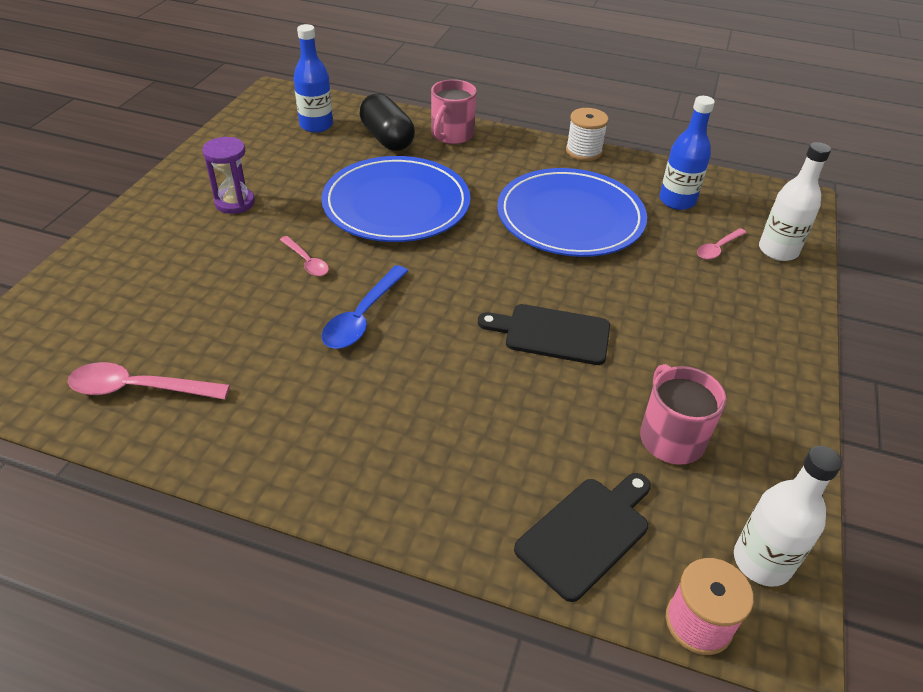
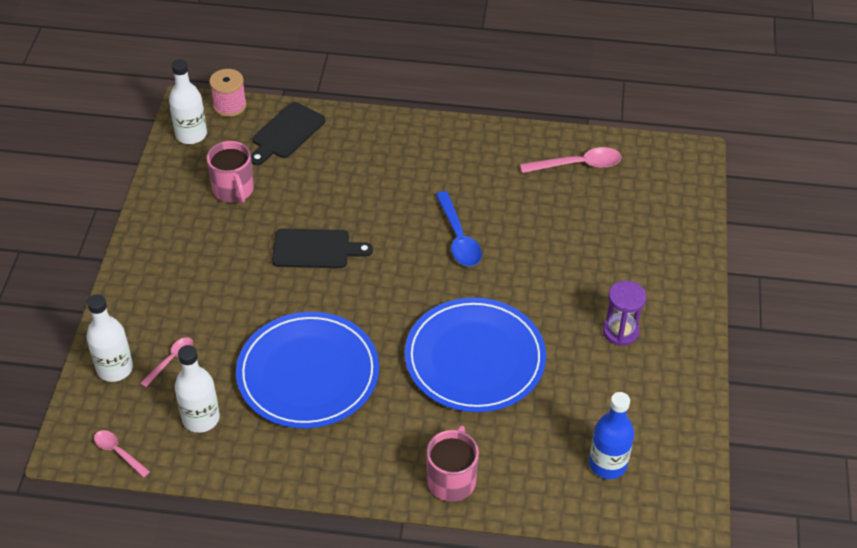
camera: 170 degrees right, 5 degrees up
(307, 262) = (523, 279): pink spoon -> pink spoon (118, 452)
(362, 317) = (458, 238): blue spoon -> blue spoon turned 150 degrees clockwise
(387, 138) = (520, 457): black capsule -> none
(583, 151) = (298, 481): white spool -> none
(677, 201) = (201, 418): blue bottle -> white bottle

